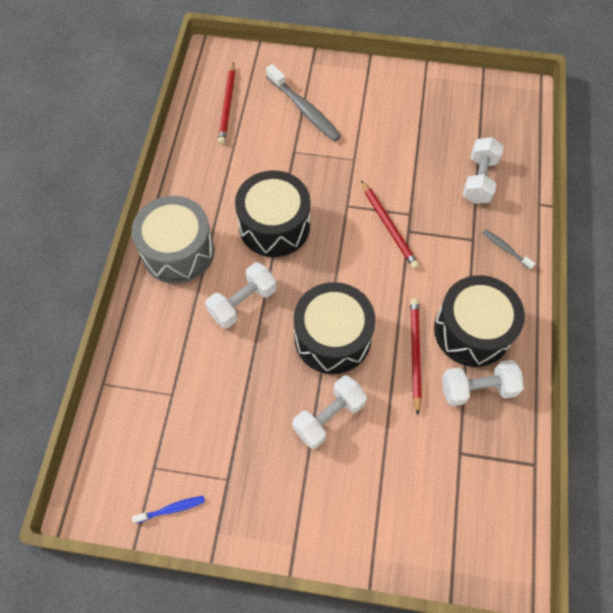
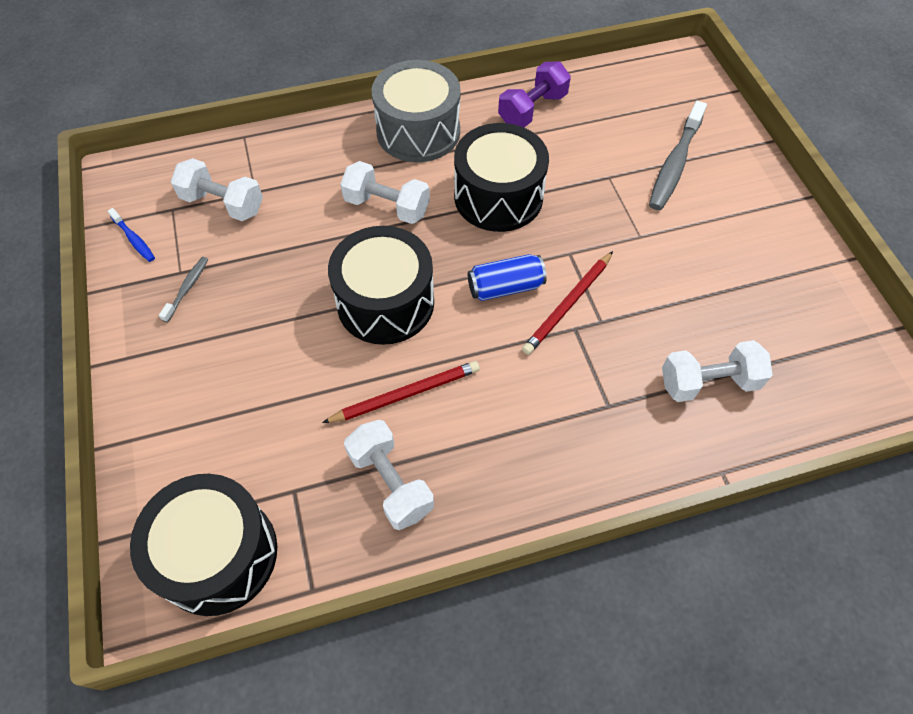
camera: 65 degrees right, 5 degrees down
(202, 167) = (532, 109): none -> purple dumbbell
(227, 105) = (626, 98): red pencil -> none
(329, 416) = (285, 335): white dumbbell -> white dumbbell (223, 204)
(356, 256) = (505, 287): none -> blue can
(472, 330) = (471, 449): black drum -> black drum (218, 554)
(505, 249) = (619, 450): grey toothbrush -> grey toothbrush (187, 288)

